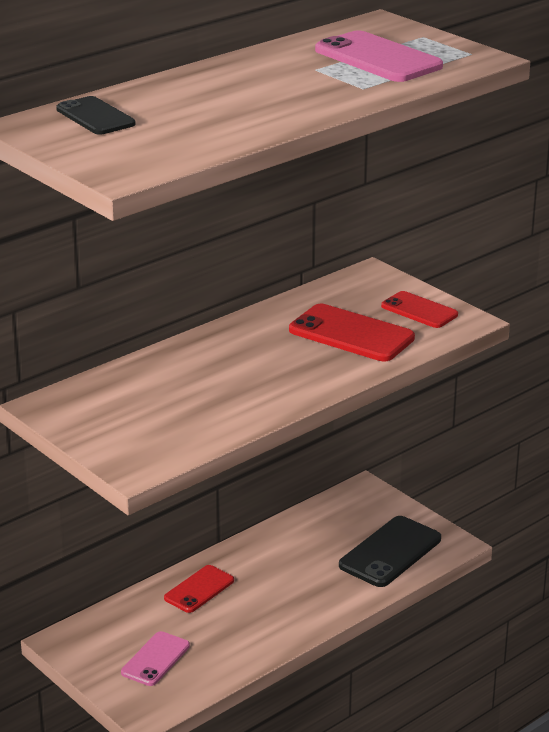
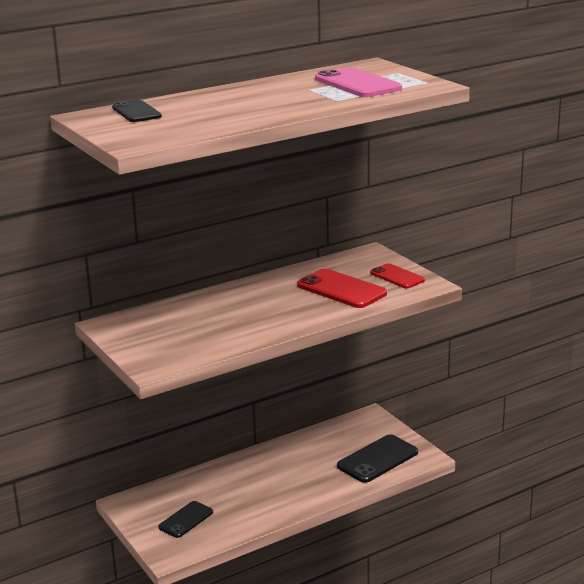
camera: 10 degrees right, 5 degrees down
(155, 659) = (186, 520): pink phone -> black phone
(199, 589) = (231, 475): red phone -> none

